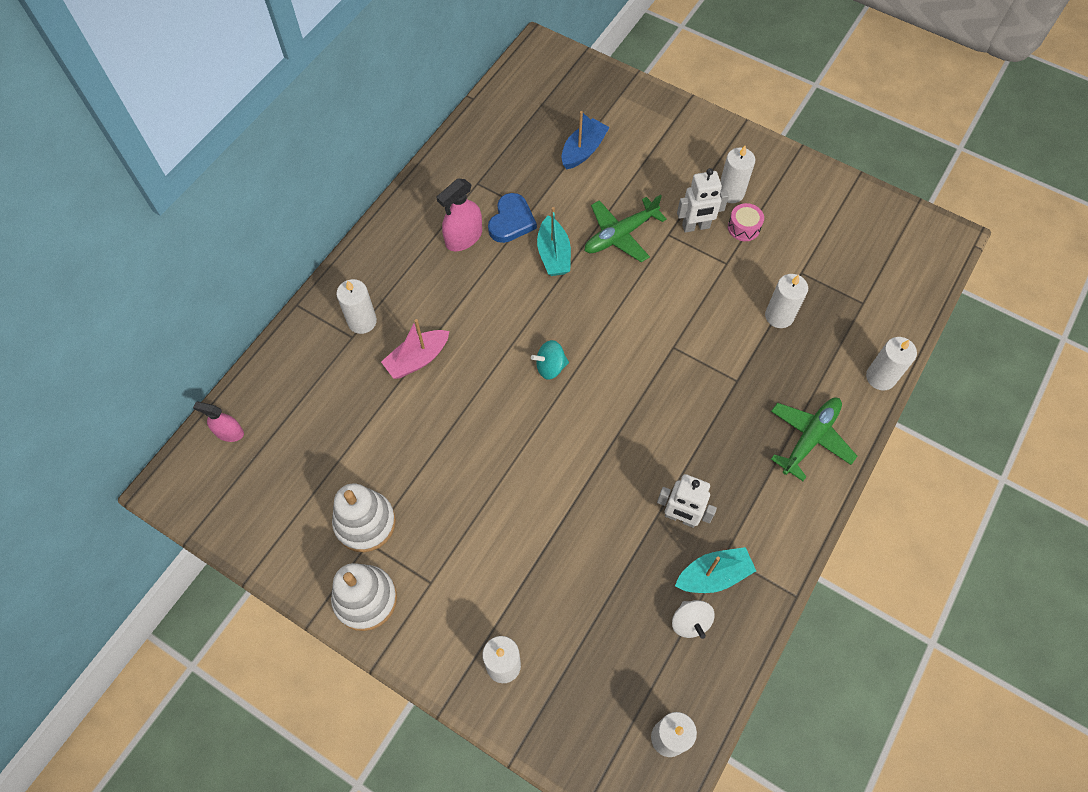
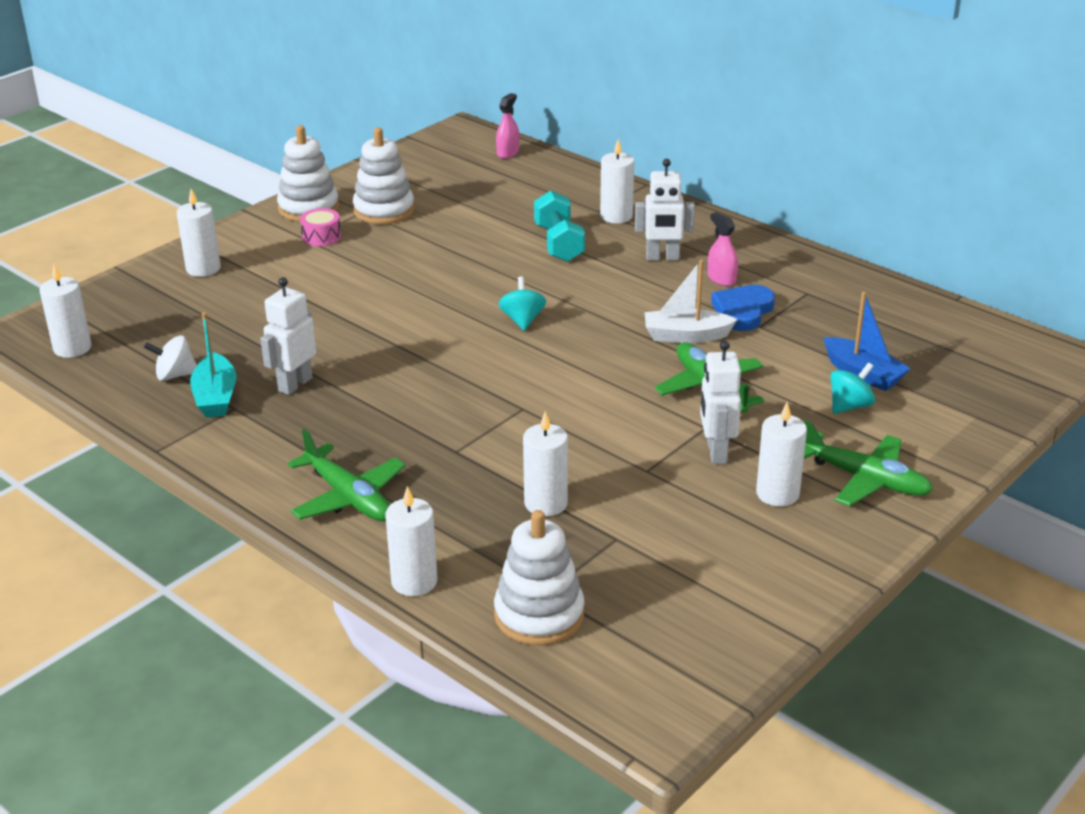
camera: 100 degrees right, 30 degrees down
(417, 359) = (559, 243): pink boat -> turquoise dumbbell
(434, 280) = (662, 258): none -> white robot
(463, 237) = (721, 279): pink spray bottle -> pink spray bottle, size x0.65
(511, 221) = (743, 311): blue heart -> blue heart turned 90 degrees clockwise
(553, 254) = (686, 336): turquoise boat -> white boat
(624, 157) = (849, 406): none -> turquoise spinning top
(703, 150) = (864, 479): none -> green plane
(743, 227) = (709, 496): pink drum -> pink drum (321, 237)
(885, 304) = (539, 615): none -> white stacking toy

